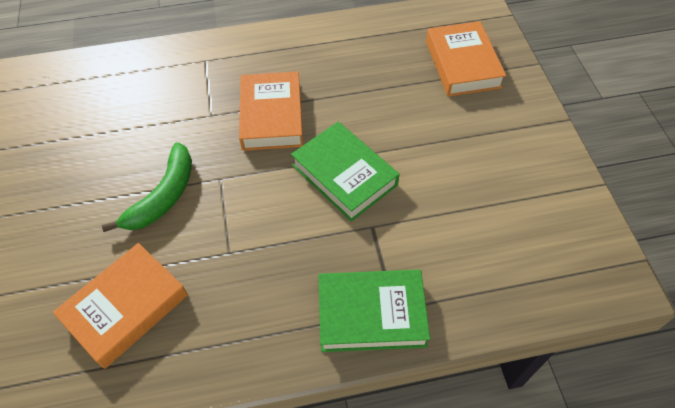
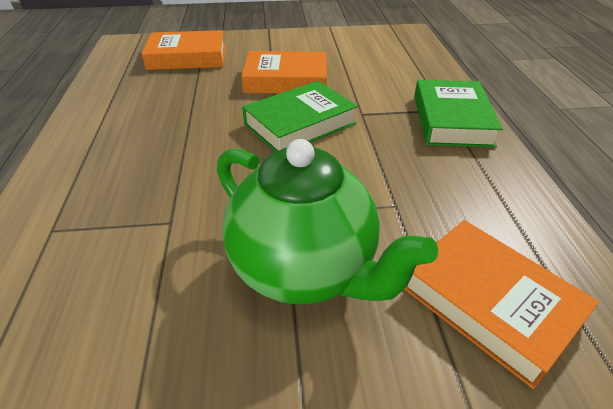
camera: 85 degrees left, 15 degrees down
(164, 196) = (305, 269): green banana -> green teapot
(272, 116) = (198, 168): orange book -> orange book (286, 80)

